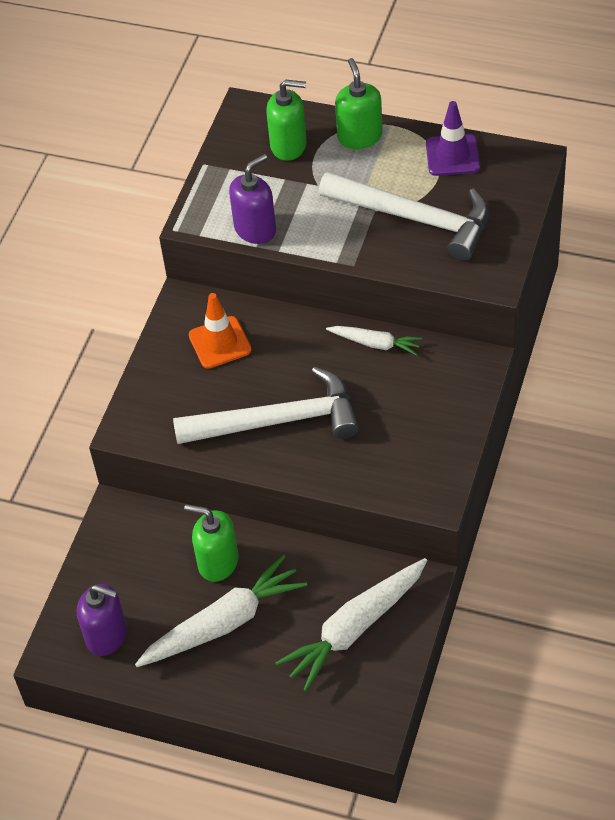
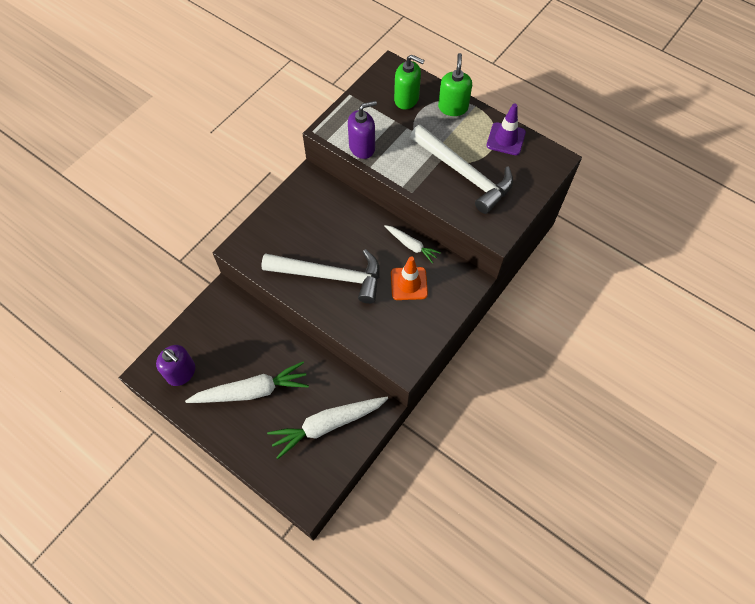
camera: 15 degrees right, 10 degrees up
(218, 562) = (266, 349): green soap dispenser -> none
(220, 343) = (318, 212): orange traffic cone -> orange traffic cone (409, 283)

